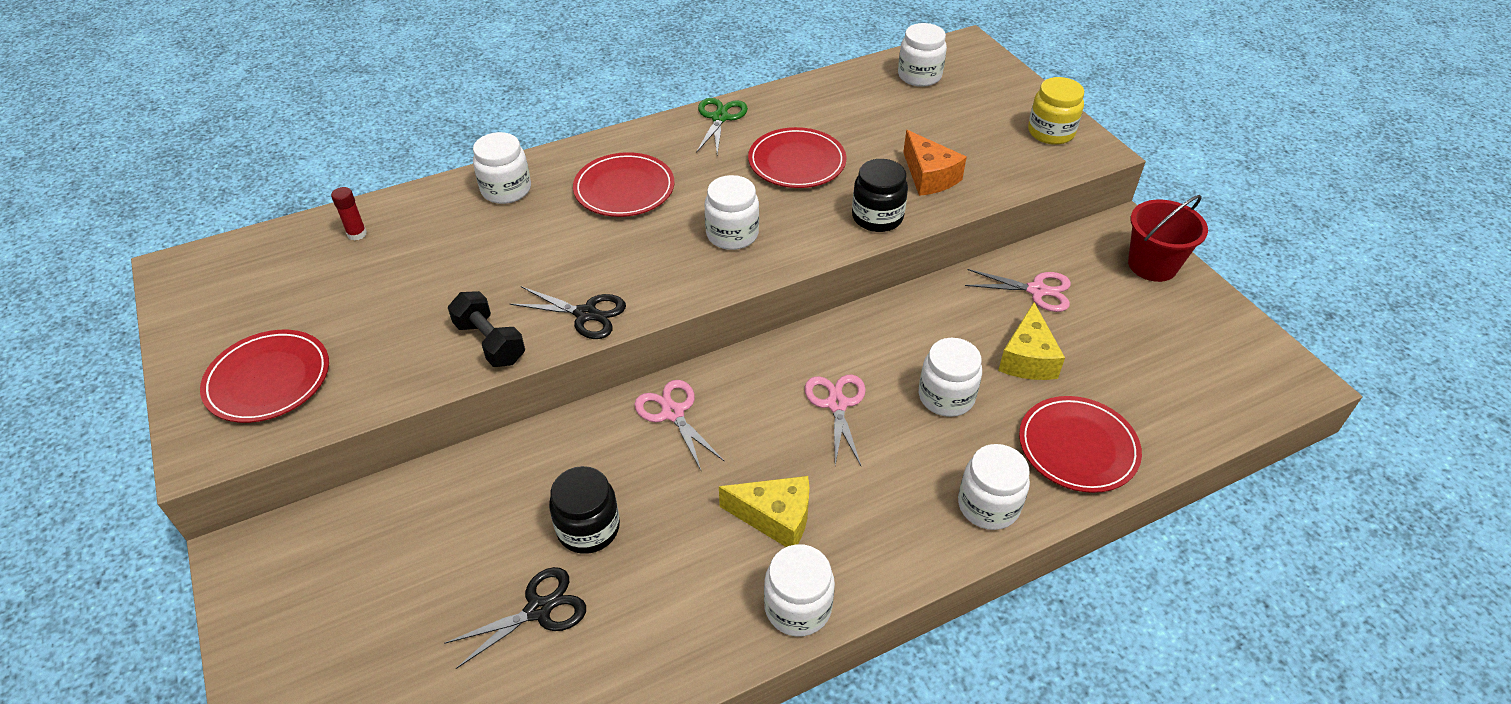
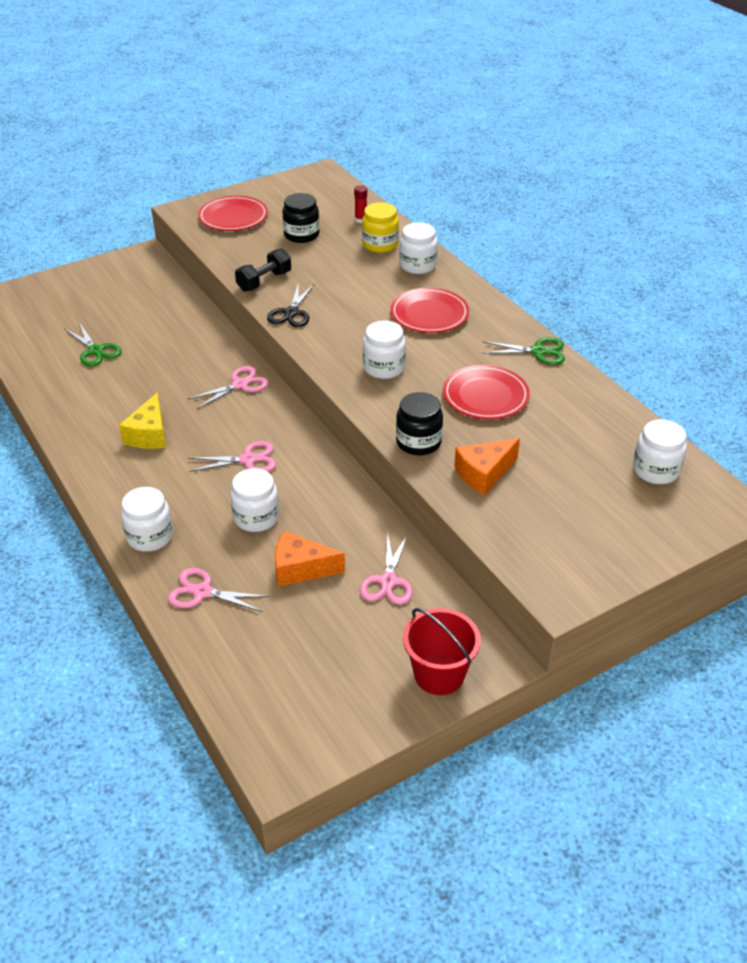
camera: 85 degrees right, 5 degrees down
(538, 609) = (96, 351): black scissors -> green scissors
(588, 528) = (149, 361): black jar -> black jar (301, 235)
(797, 607) = (81, 447): white jar -> none
(1027, 358) = (301, 569): yellow cheese -> orange cheese
(1051, 132) = (583, 563): yellow jar -> yellow jar (380, 245)
(1077, 447) = (202, 592): red plate -> pink scissors

